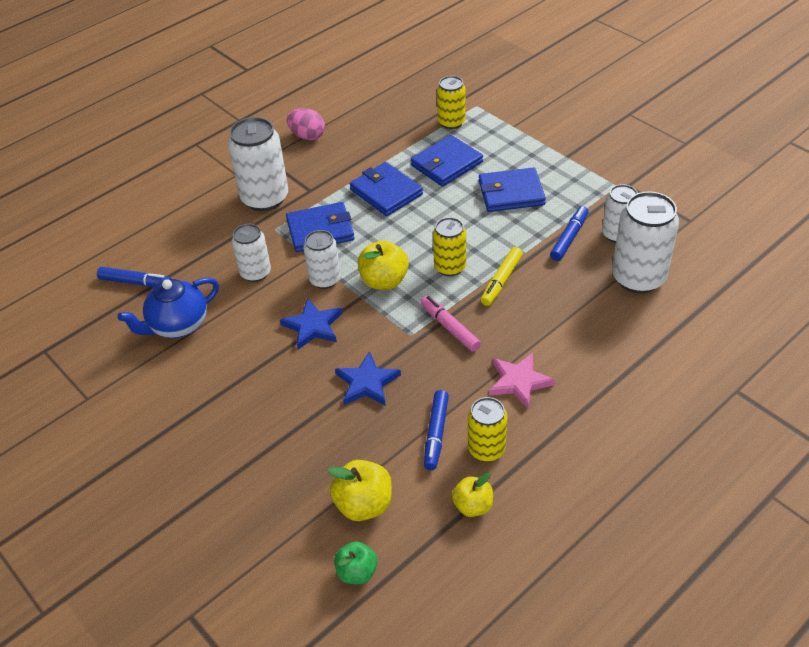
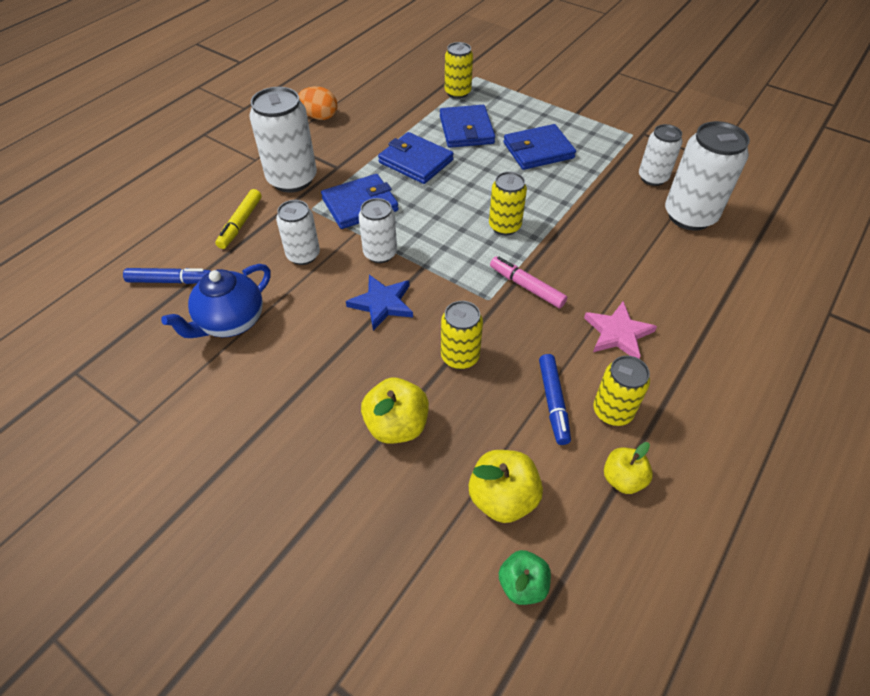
camera: 15 degrees left, 5 degrees up
(307, 136) = (319, 117): pink egg -> orange egg
(367, 383) = (460, 357): blue star -> yellow can
(384, 281) = (442, 247): yellow apple -> yellow apple (396, 425)
(446, 164) = (466, 130): blue wallet -> blue wallet turned 45 degrees counterclockwise
(501, 281) = (561, 234): yellow marker -> yellow marker (241, 223)
(569, 238) = (609, 186): blue marker -> none

